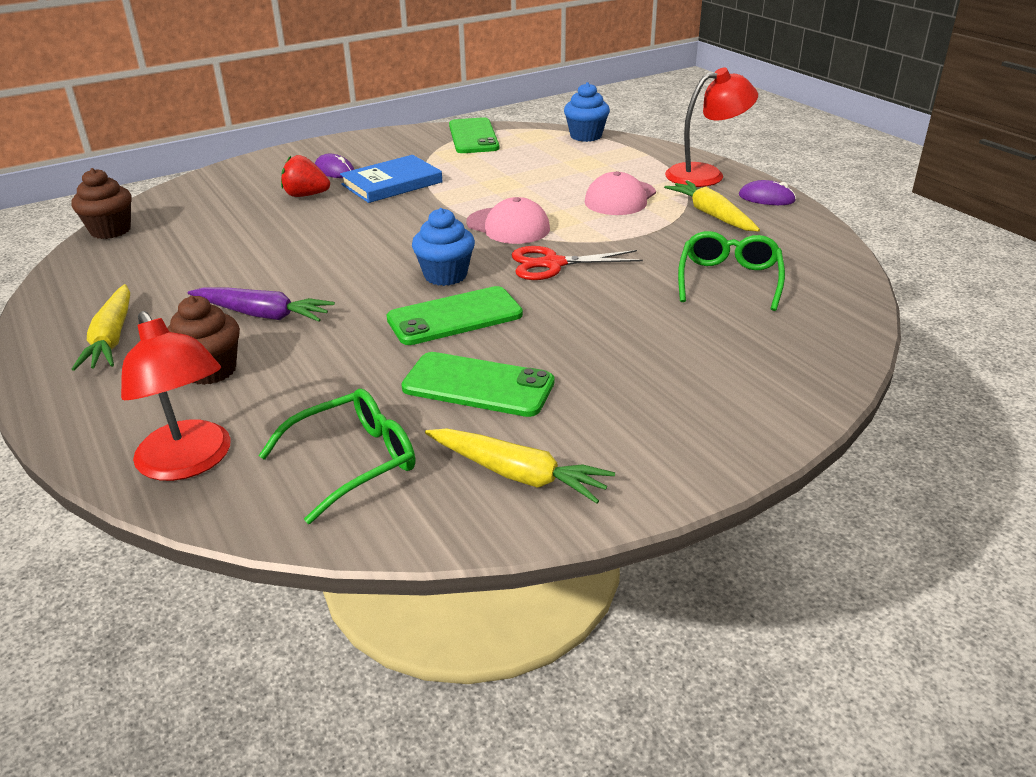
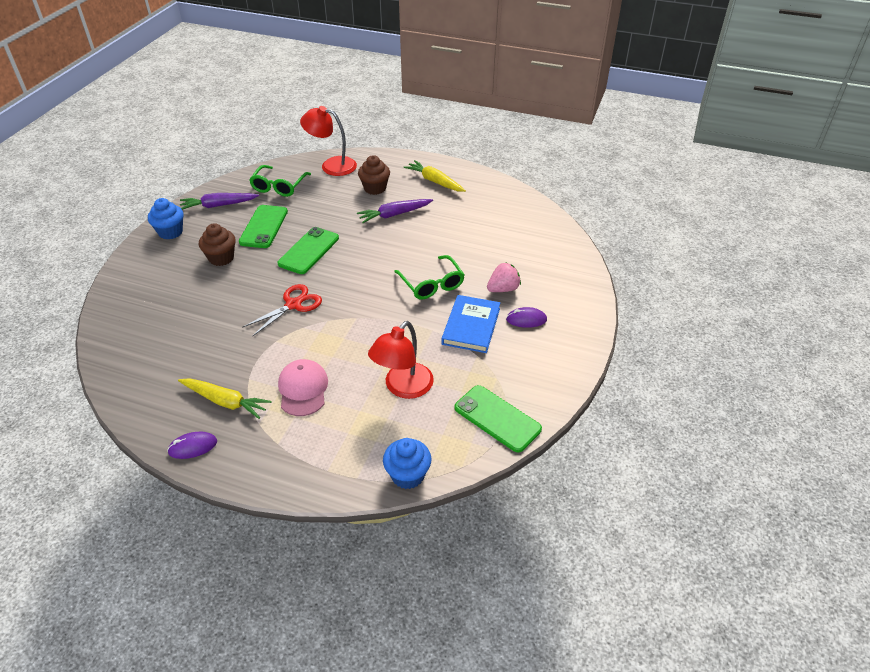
camera: 140 degrees right, 10 degrees up
(110, 230) = (549, 218): brown cupcake -> brown cupcake (221, 258)
(306, 195) = (503, 289): red strawberry -> pink strawberry
(445, 275) = (341, 271): blue cupcake -> blue cupcake (170, 232)
(478, 385) = (264, 227): green phone -> green phone turned 60 degrees counterclockwise
(508, 226) = (349, 323): pink cap -> none
(518, 474) = (218, 205): yellow carrot -> purple carrot
(705, 174) = (258, 460): red lamp -> red lamp (403, 388)
(729, 279) = (184, 339): green glasses -> green glasses (432, 284)

